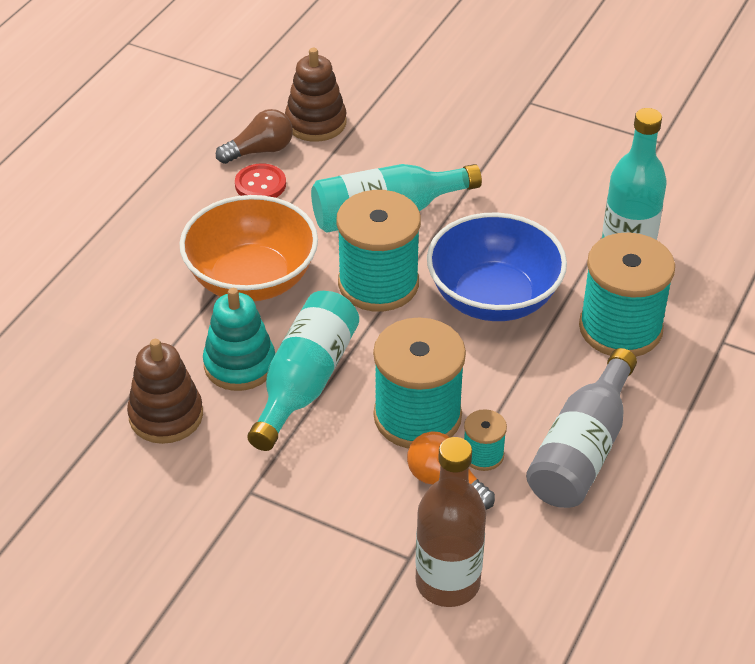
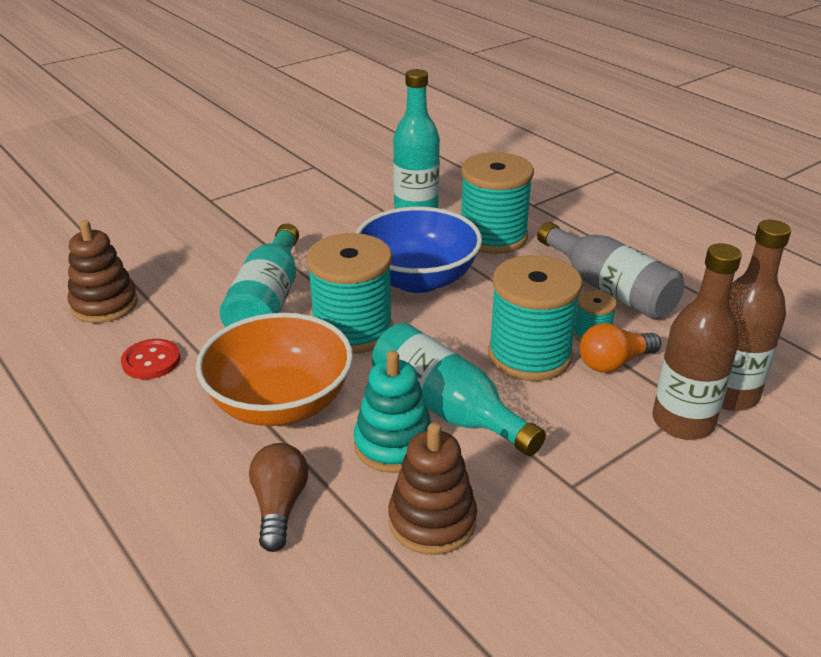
camera: 65 degrees left, 10 degrees down
(260, 151) = (102, 348): brown light bulb -> brown light bulb (279, 506)
(381, 553) = (683, 422): none -> brown bottle

